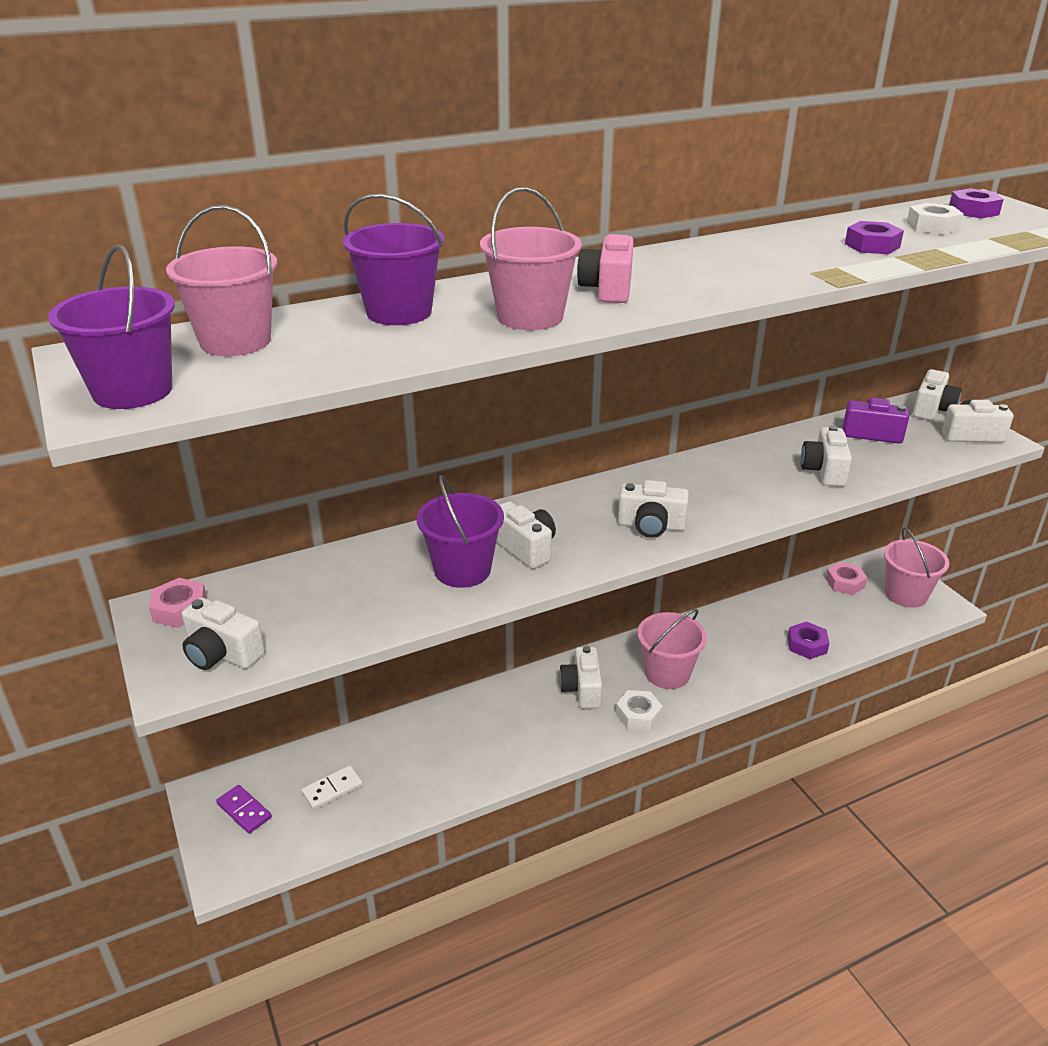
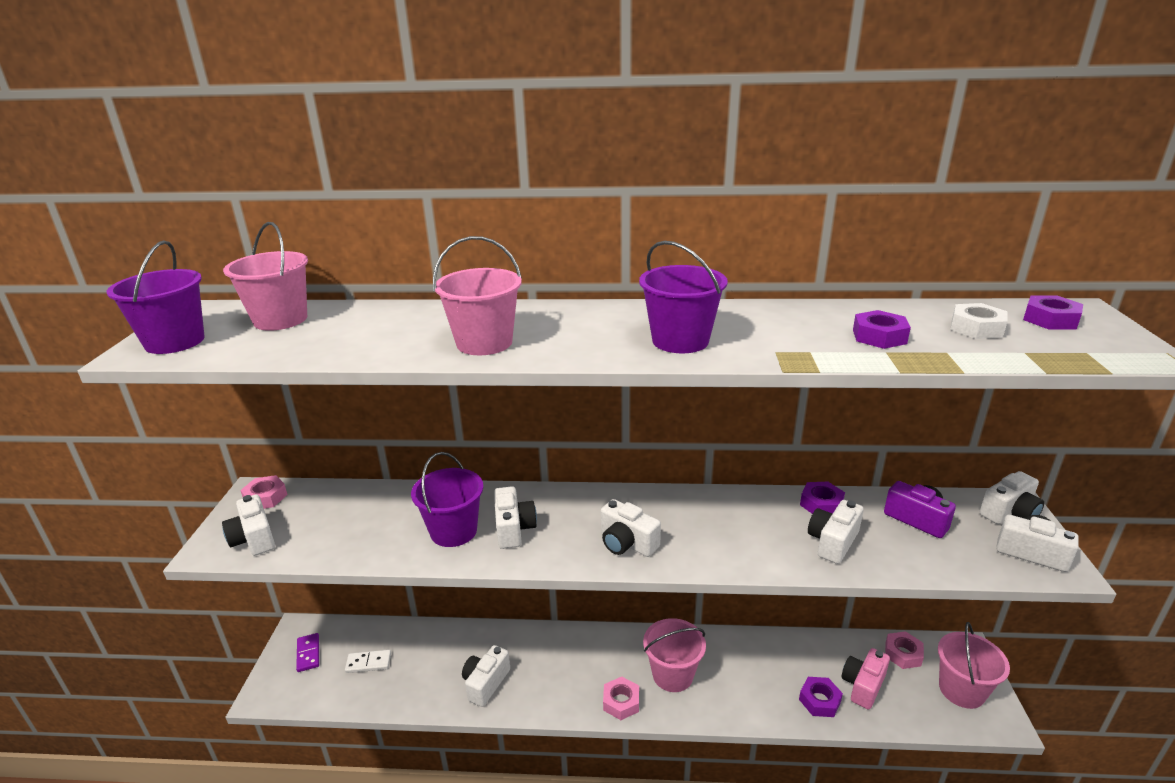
camera: 30 degrees right, 5 degrees down
(399, 312) = (406, 319): purple bucket -> purple bucket (680, 341)
(582, 689) = (594, 659): white camera -> white camera (486, 683)
(608, 289) = (577, 331): pink camera -> pink camera (863, 686)
(638, 715) = (621, 702): white nut -> pink nut
(787, 443) = (821, 504): none -> purple nut

